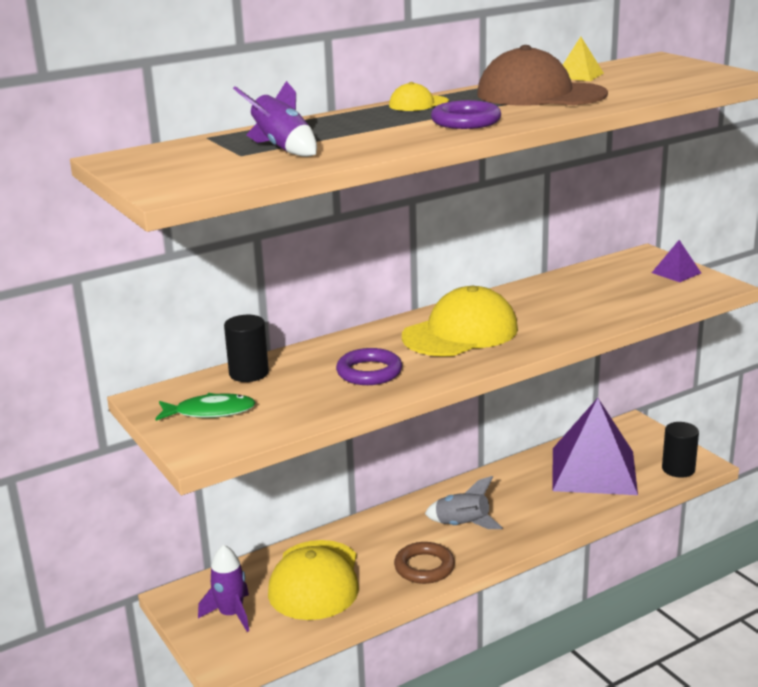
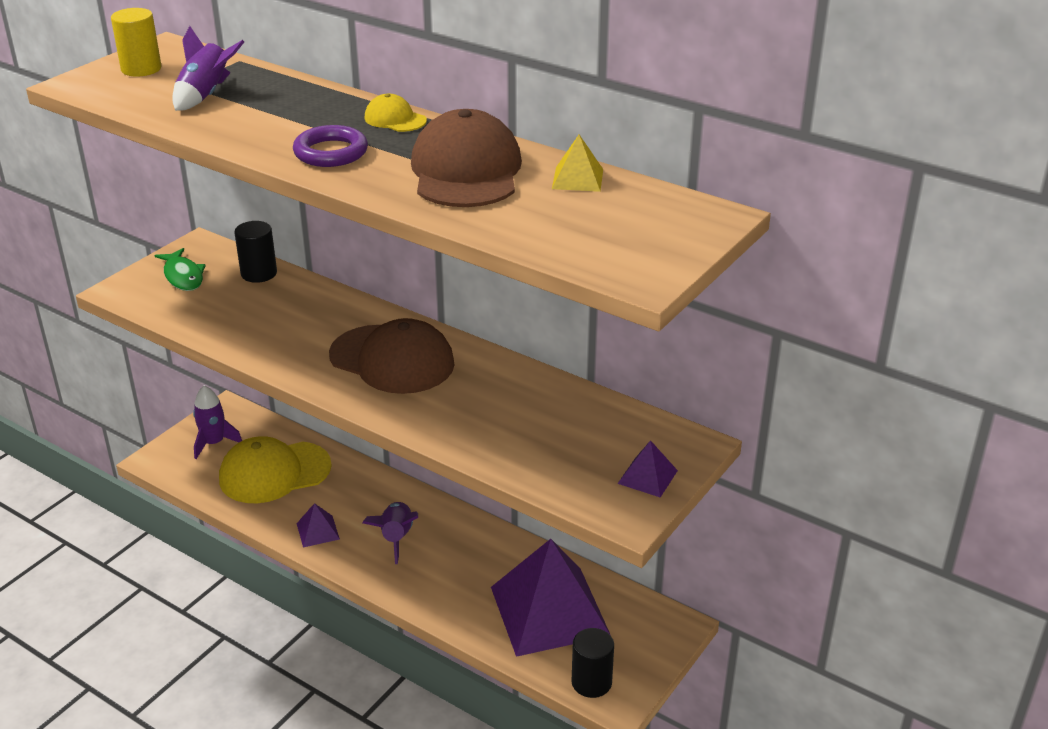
camera: 65 degrees right, 10 degrees up
(171, 167) = (141, 69): none -> yellow cylinder
(369, 372) = (283, 330): purple ring -> none
(424, 567) = (318, 531): brown ring -> purple pyramid
(460, 333) = (392, 360): yellow cap -> brown cap
(462, 525) = (396, 538): grey rocket -> purple rocket

